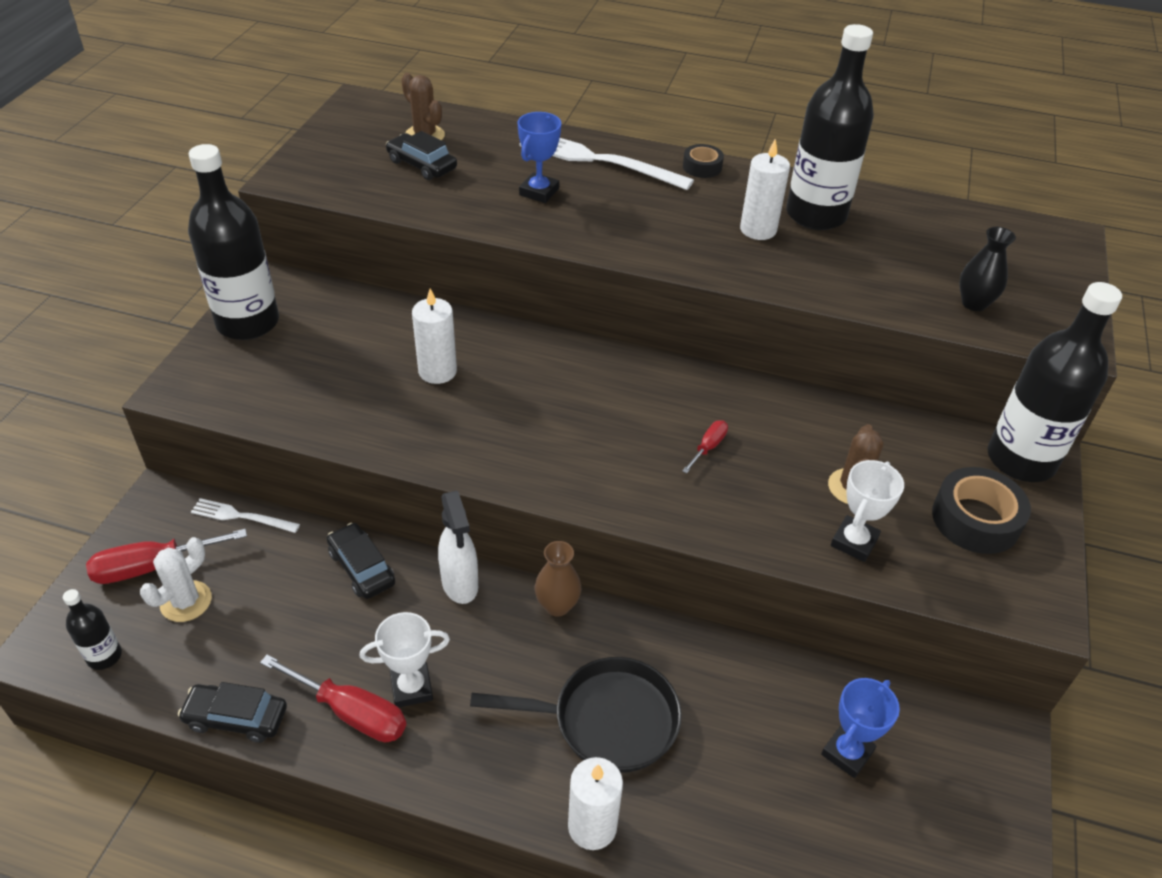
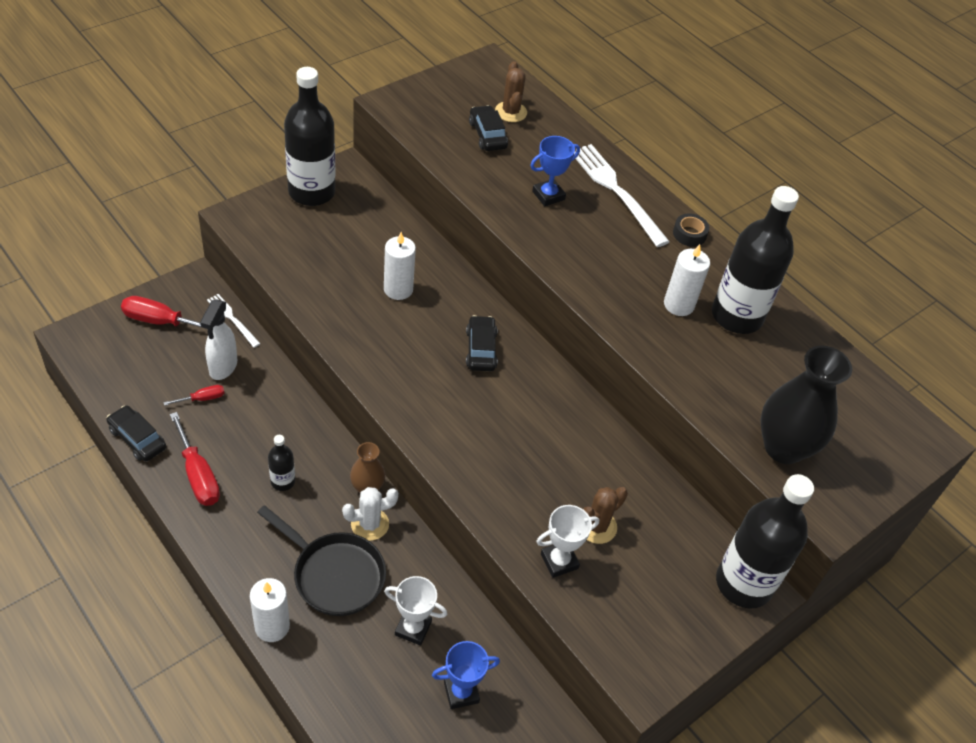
camera: 30 degrees right, 5 degrees up
(104, 656) = (99, 360): black bottle -> black bottle (283, 481)
(186, 601) = (163, 354): white cactus -> white cactus (370, 524)
(362, 568) = (273, 393): black car -> black car (481, 349)
(411, 688) = (241, 482): white trophy -> white trophy (413, 628)
(460, 584) = (321, 438): white spray bottle -> white spray bottle (223, 367)
(708, 447) = (525, 441): red screwdriver -> red screwdriver (202, 399)
(974, 303) = (783, 447): black vase -> black vase, size x1.87
(975, 519) = (662, 600): black tape -> none

